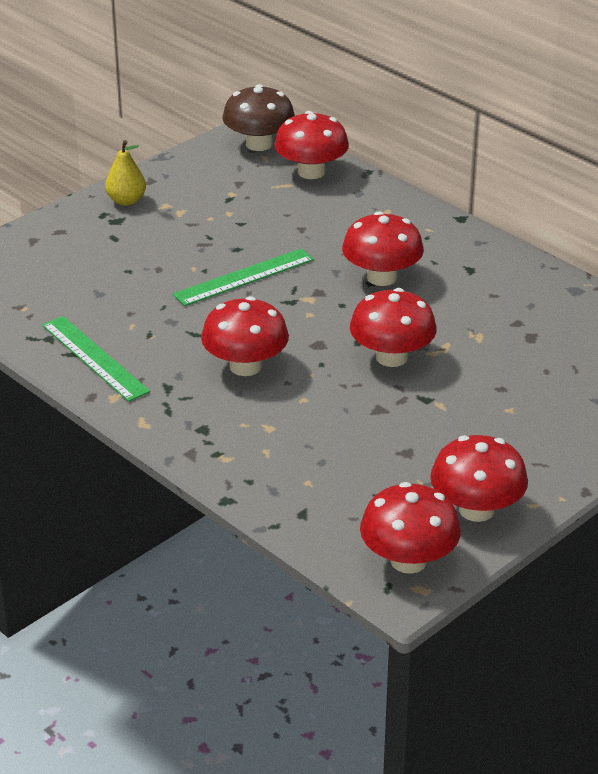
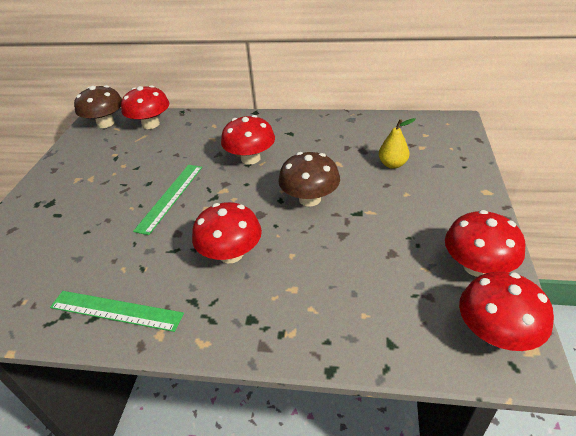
camera: 35 degrees left, 5 degrees up
(126, 201) = (47, 188): yellow pear -> yellow pear (392, 164)
(391, 357) = (309, 199): red mushroom -> brown mushroom

